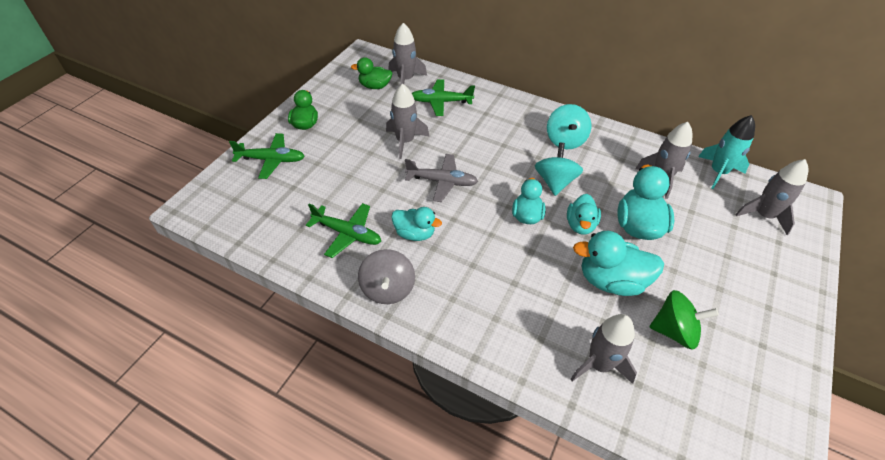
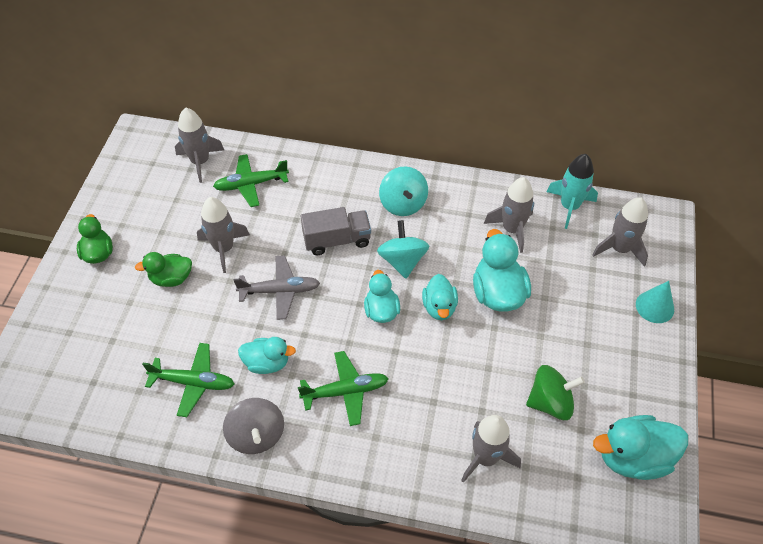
camera: 15 degrees left, 5 degrees up
(271, 160) = (74, 311): green plane -> green plane (345, 391)
(375, 86) = (166, 180): green duck -> green duck (171, 278)
(501, 155) = (337, 240): none -> grey truck
(611, 281) = (481, 364): turquoise duck -> turquoise duck (633, 457)
(794, 271) = (654, 306): none -> turquoise cone

